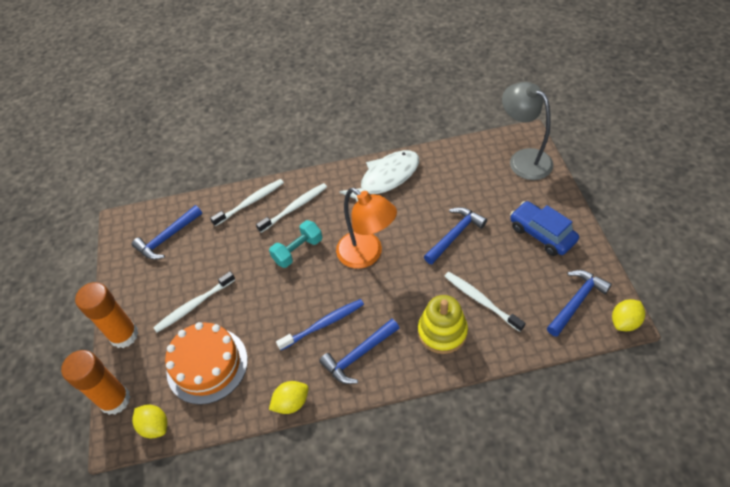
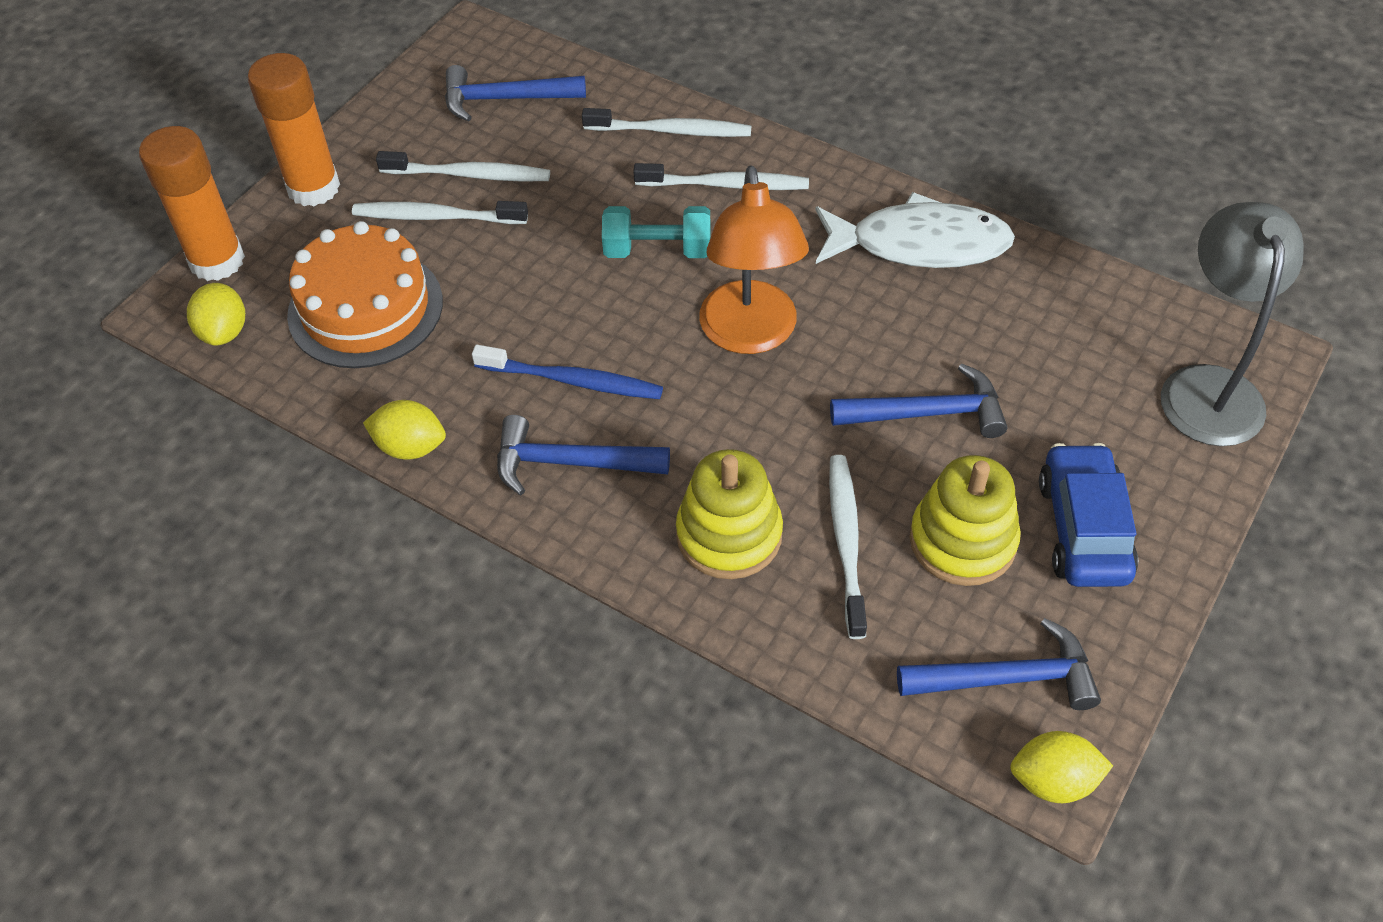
camera: 40 degrees right, 0 degrees up
(188, 278) = (469, 175): none -> white toothbrush
(513, 268) = (962, 541): none -> yellow stacking toy

